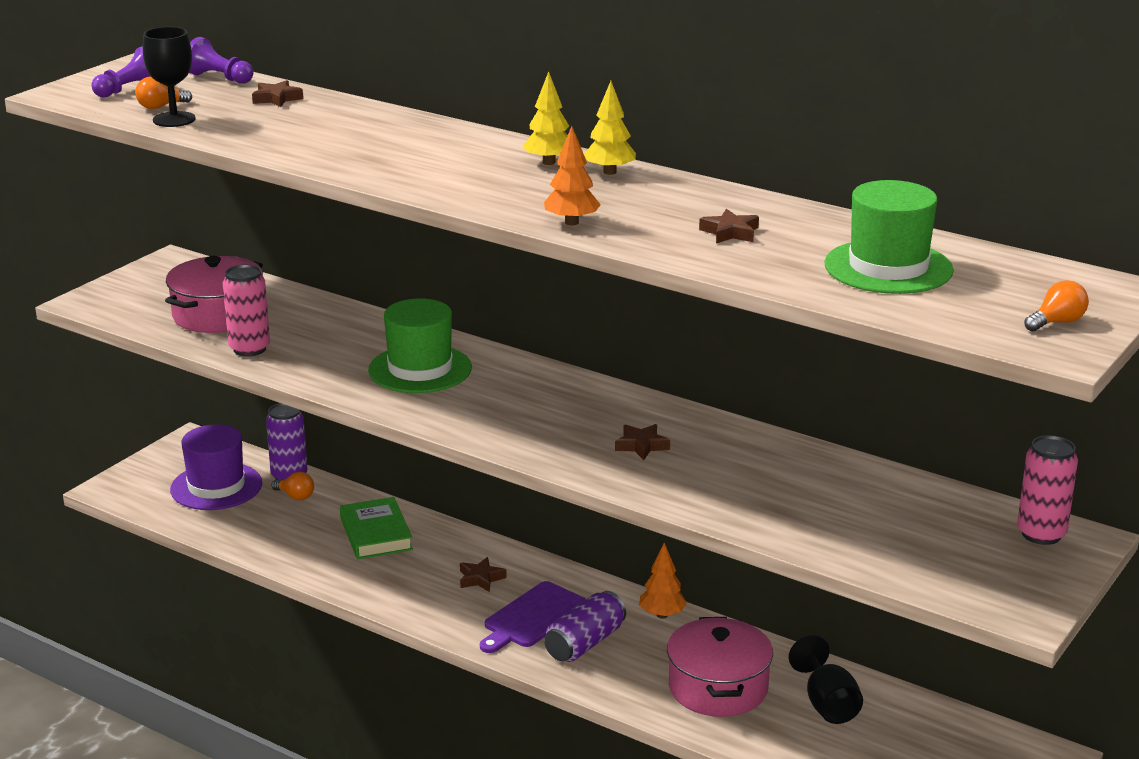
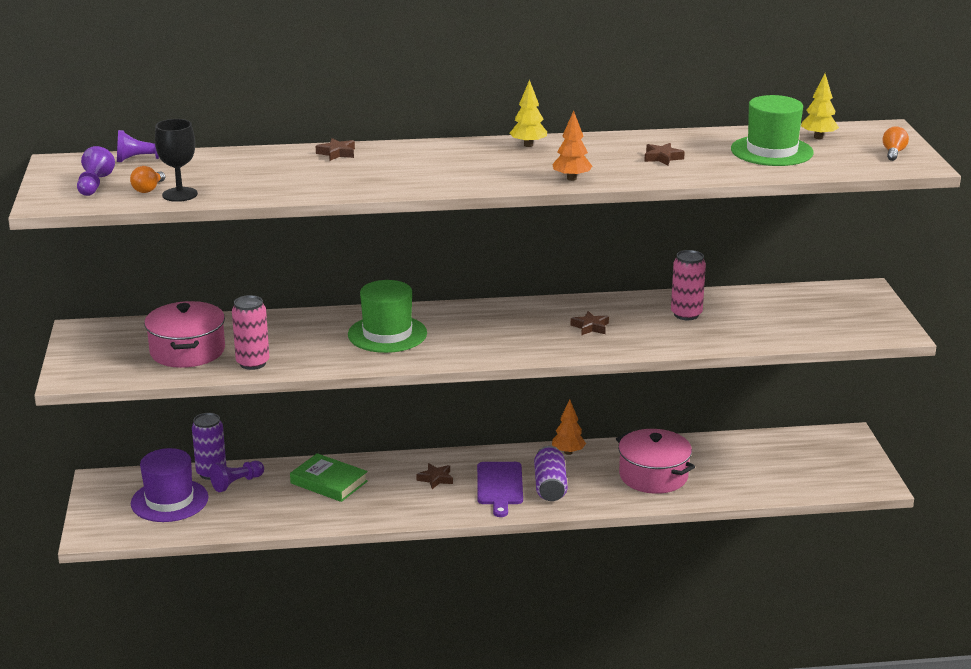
camera: 40 degrees left, 0 degrees up
(277, 98) = (218, 161): brown star -> brown star (337, 153)
(295, 496) = (237, 483): orange light bulb -> purple pawn
(549, 162) = (482, 150): yellow tree -> yellow tree (818, 137)
(827, 704) = (717, 458): black goblet -> none
(1041, 534) = (846, 294): pink can -> pink can (686, 314)

